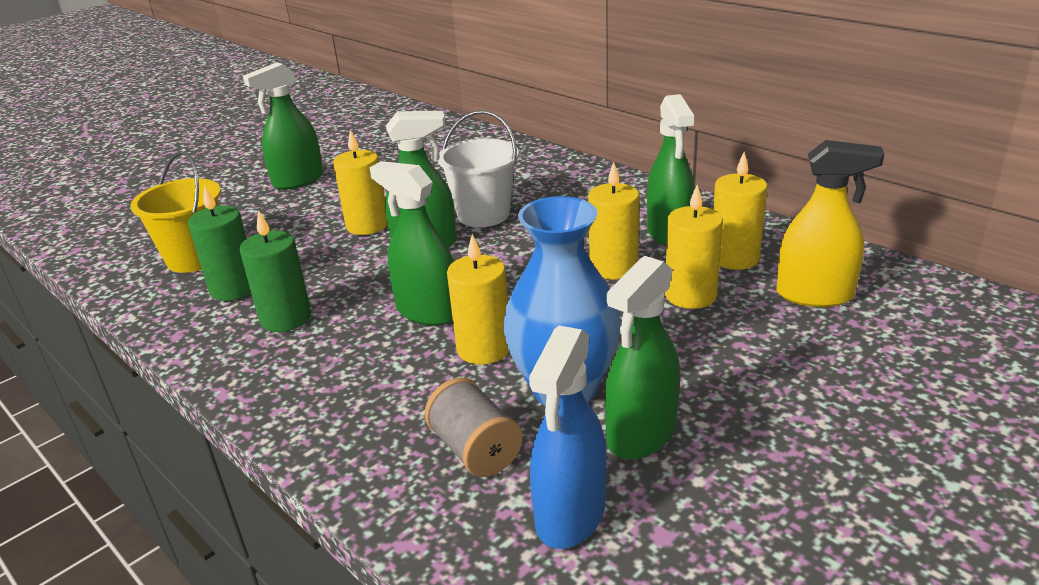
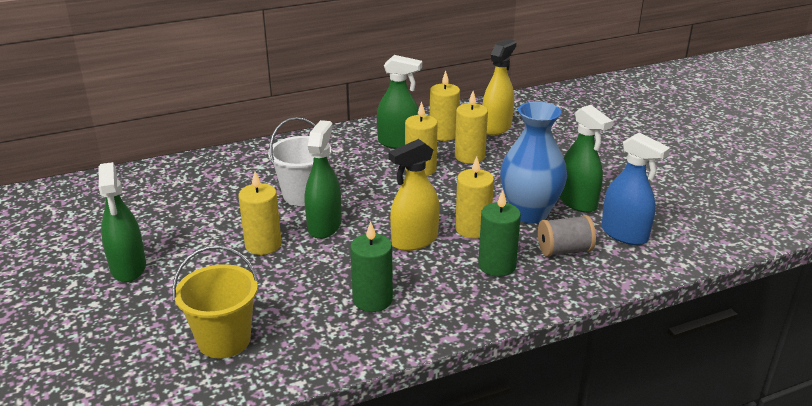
camera: 70 degrees left, 0 degrees up
(234, 288) = (303, 321): green candle -> green candle (497, 265)
(427, 311) = (414, 240): green spray bottle -> yellow spray bottle

